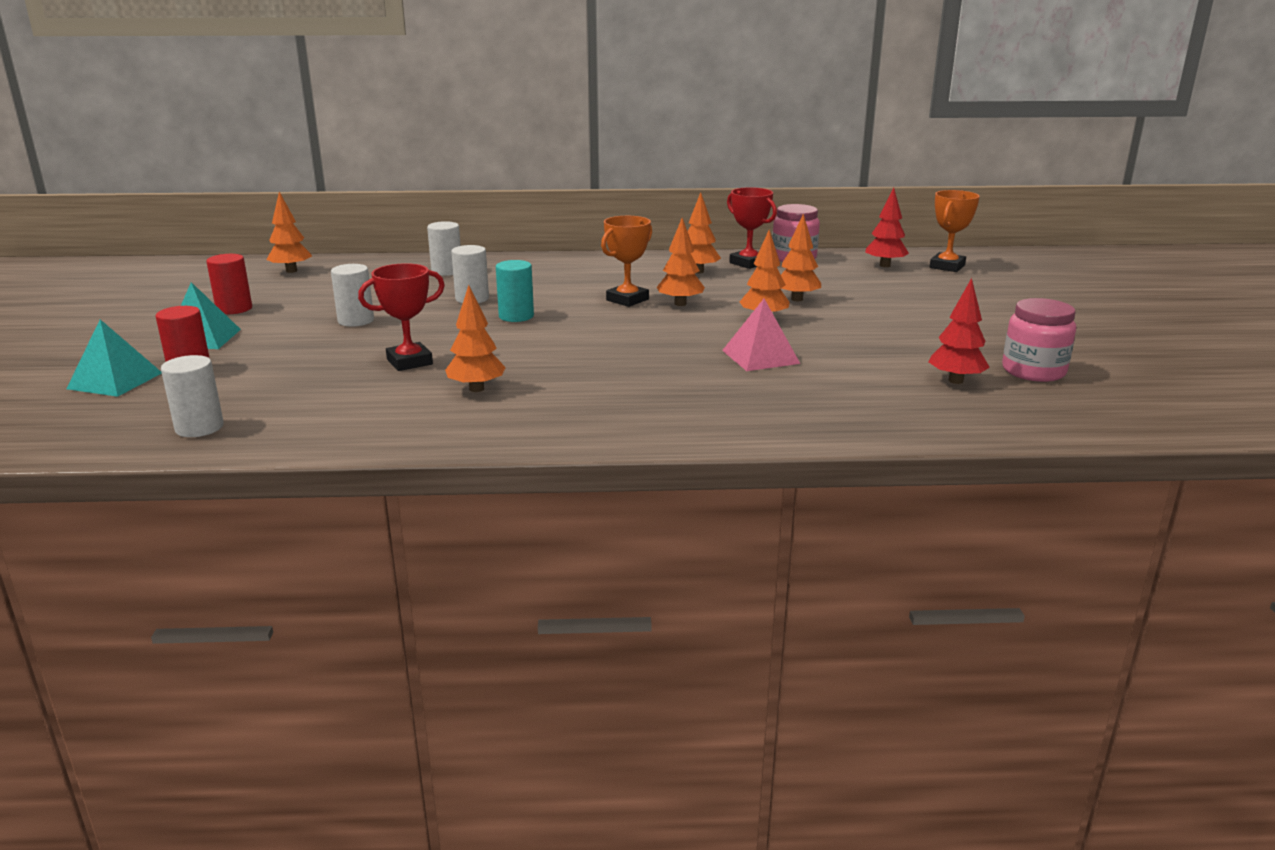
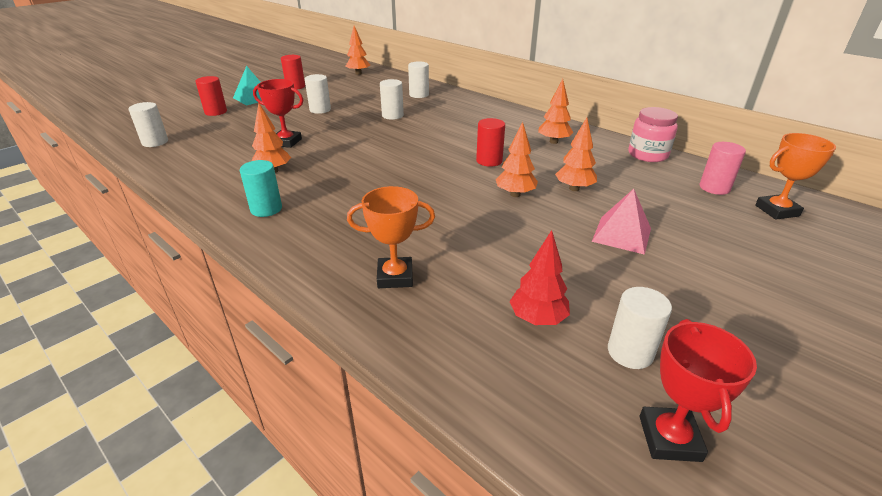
camera: 45 degrees right, 10 degrees up
(115, 381) = (187, 107): turquoise pyramid -> none
(516, 316) = (387, 134): turquoise cylinder -> turquoise cylinder (266, 209)
(627, 300) = (465, 146): orange trophy -> orange trophy (395, 277)
(680, 304) = (489, 161): orange tree -> red cylinder
(748, 263) = (603, 147): red trophy -> red trophy (669, 438)
(760, 357) = (448, 222): pink pyramid -> pink pyramid (621, 234)
(885, 265) = (714, 188): red tree -> pink cylinder
(1033, 371) = (630, 352): pink jar -> white cylinder

